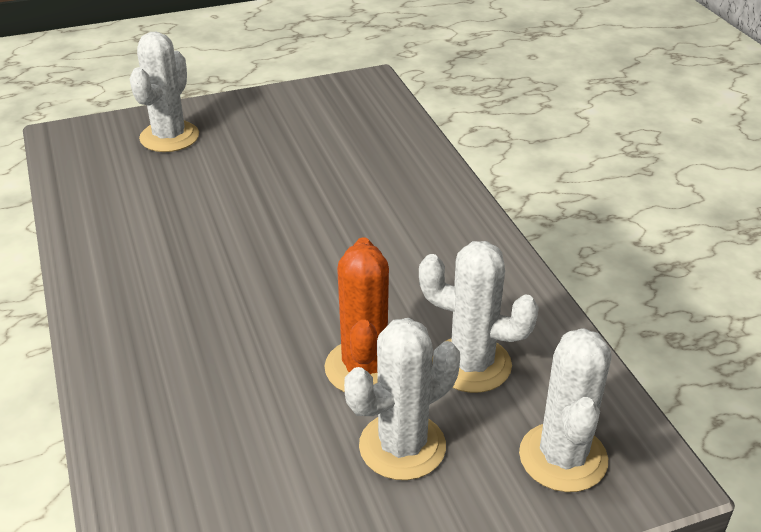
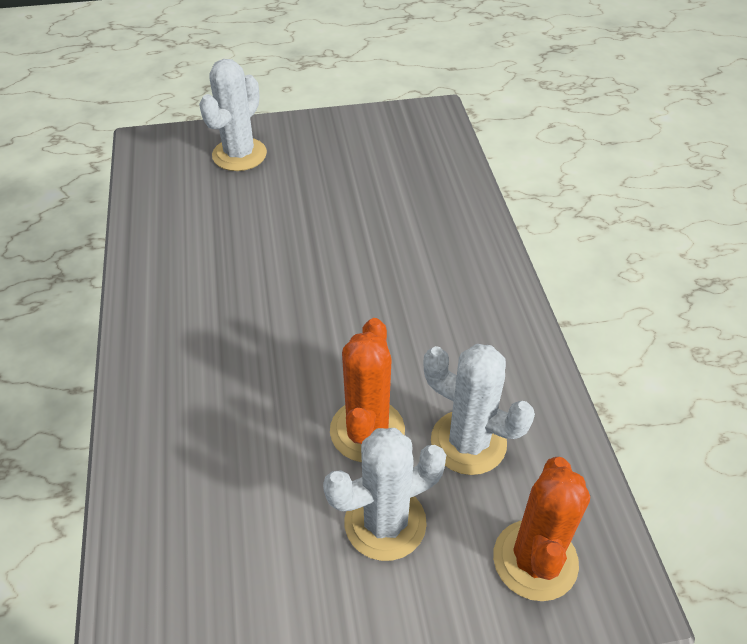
camera: 10 degrees right, 10 degrees up
(563, 457) = (535, 560): white cactus -> orange cactus

